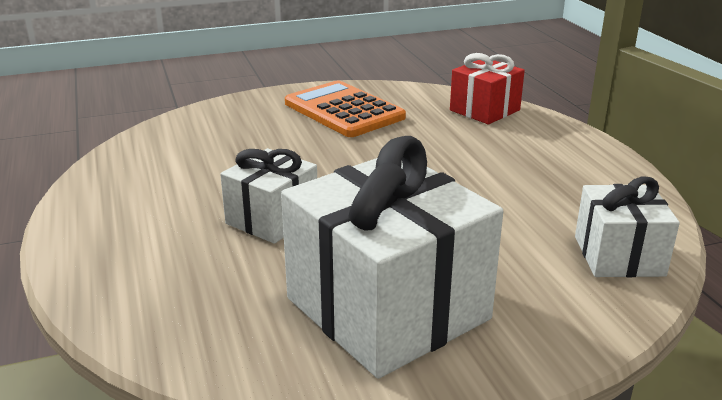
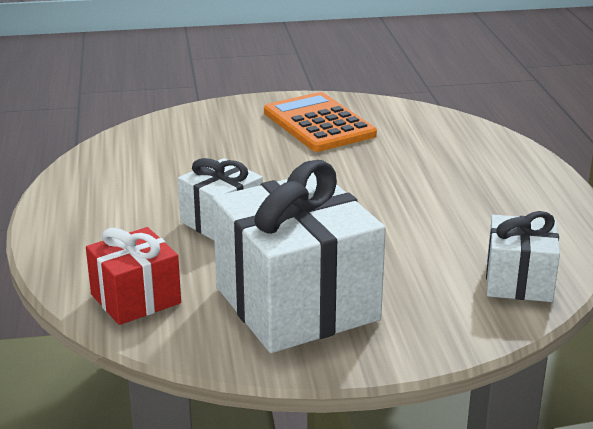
camera: 10 degrees right, 0 degrees up
(484, 110) = (458, 134): red gift -> red gift (135, 299)

